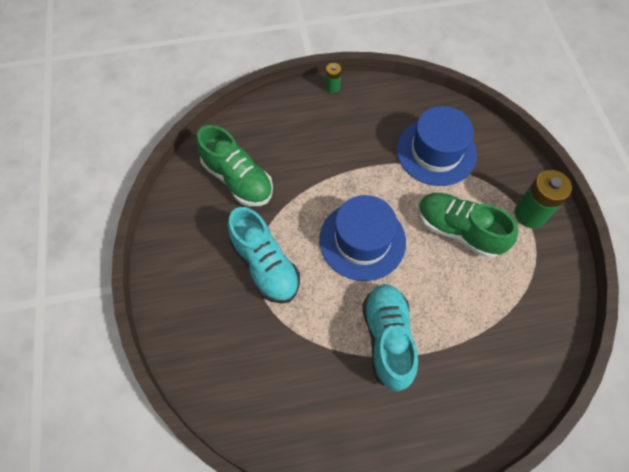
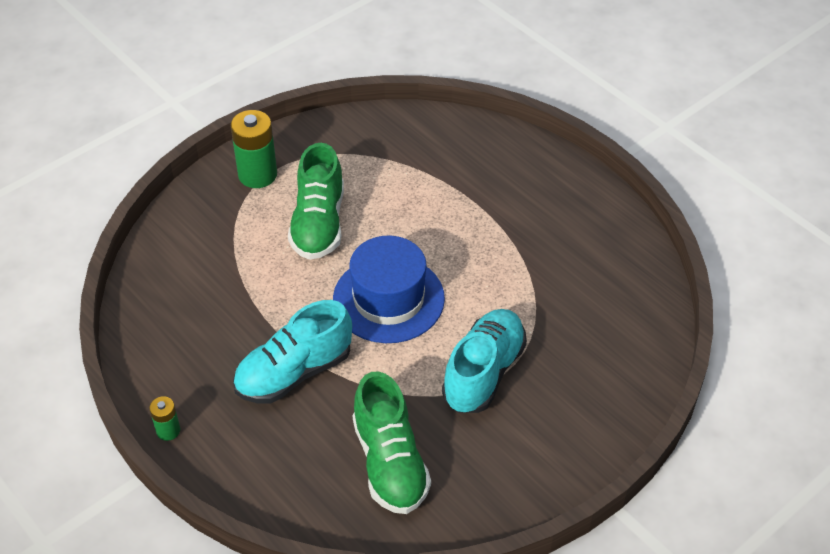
camera: 120 degrees left, 15 degrees down
(238, 179) = (390, 462): green shoe -> green shoe turned 150 degrees clockwise
(387, 339) = (484, 235): turquoise shoe -> turquoise shoe (294, 372)
(436, 152) = (218, 279): blue hat -> none

